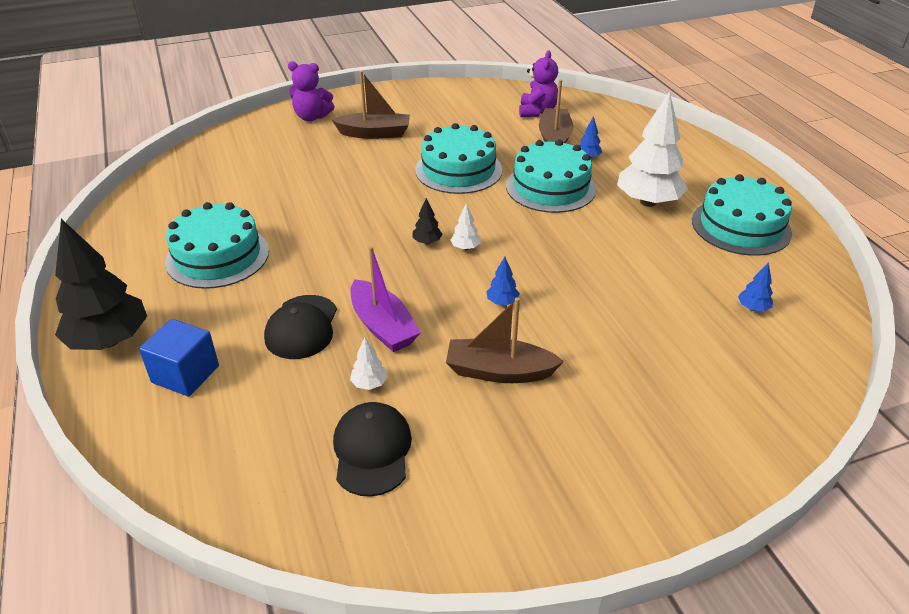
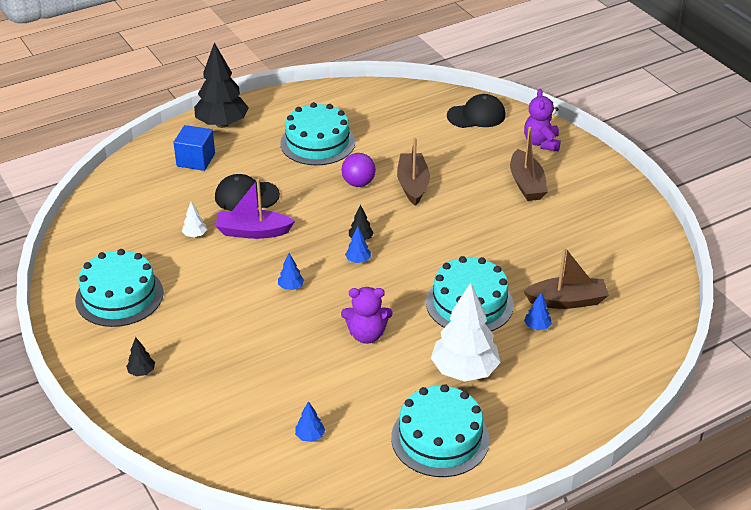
camera: 80 degrees right, 0 degrees up
(320, 233) = (358, 183): none -> purple ball
(372, 451) = (137, 245): black cap -> black cap (476, 115)
(383, 326) = (253, 232): purple boat -> purple boat turned 45 degrees clockwise
(458, 170) = (480, 243): turquoise cake -> turquoise cake (119, 296)
(465, 248) = (358, 260): white tree -> blue tree
(499, 371) = (213, 292): brown boat -> brown boat (413, 185)
(537, 112) = (622, 285): purple teddy bear -> purple teddy bear (366, 335)
(655, 453) = (141, 372): none -> black tree

